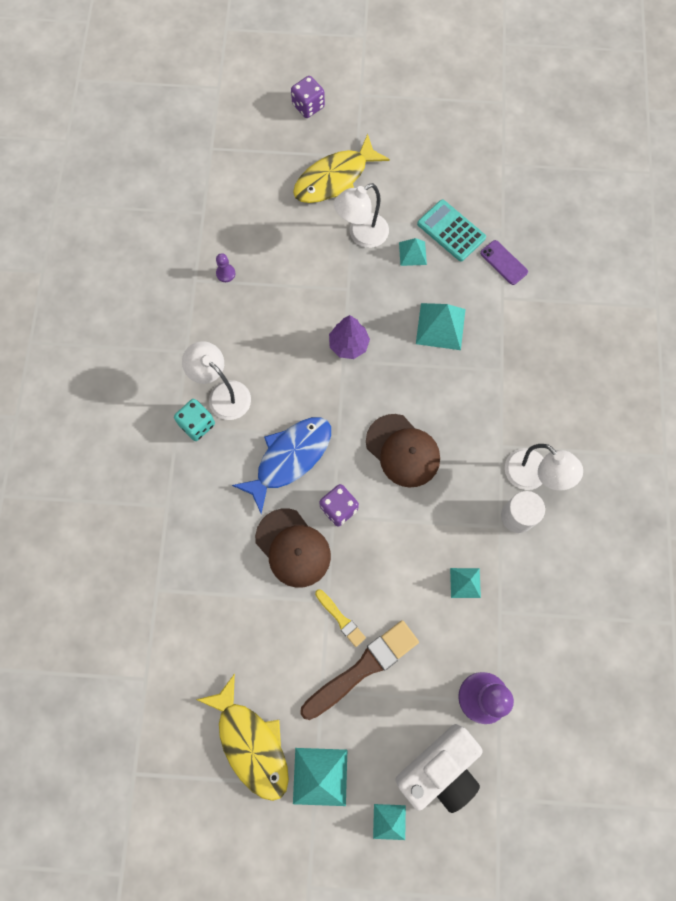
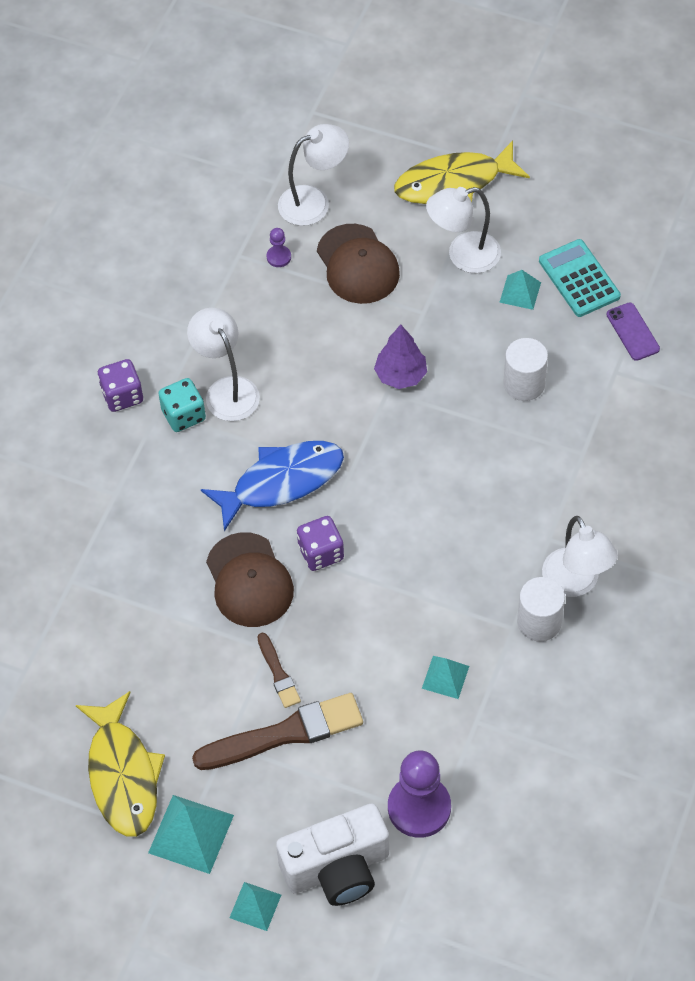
camera: 20 degrees right, 15 degrees down
(237, 221) = (314, 201): none -> white lamp
(308, 106) = (451, 92): purple dice -> purple dice (122, 395)
(341, 619) = (278, 673): yellow brush -> brown brush
(403, 450) = (423, 510): brown cap -> brown cap (357, 264)
(440, 326) = (524, 384): turquoise pyramid -> white cylinder

